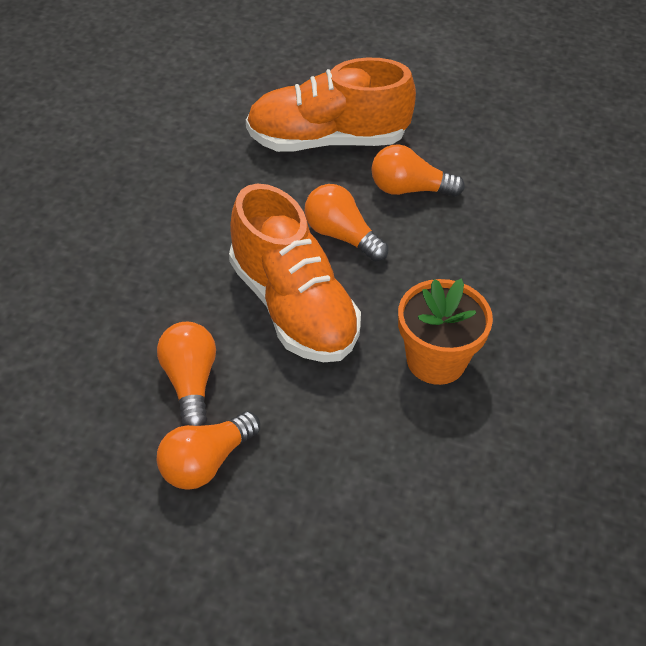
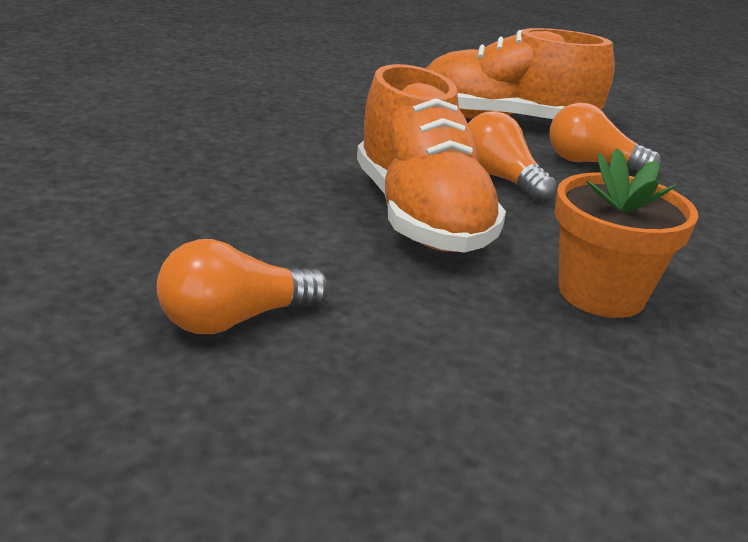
camera: 15 degrees right, 20 degrees down
(190, 382) = (258, 247): orange light bulb -> none

